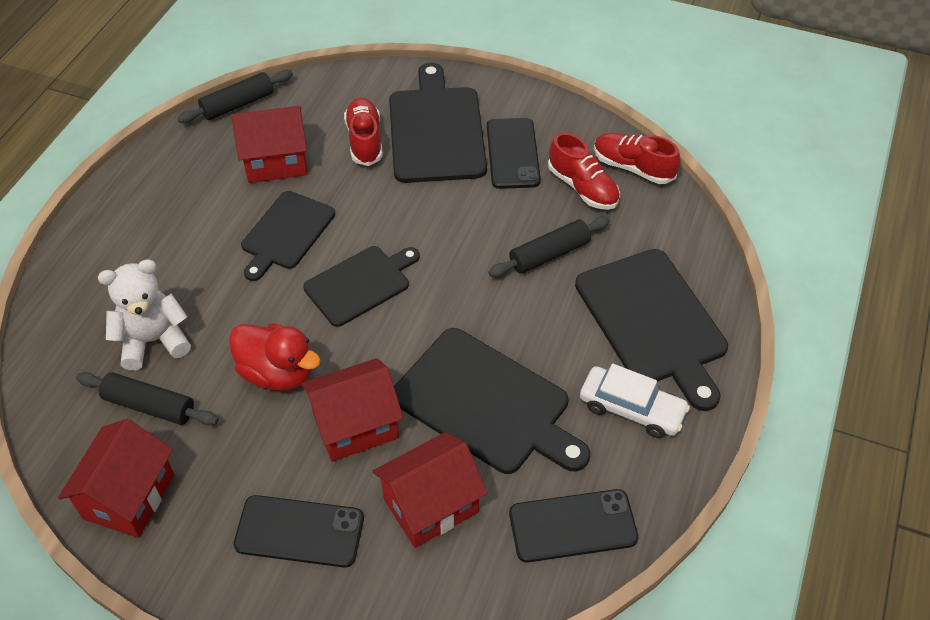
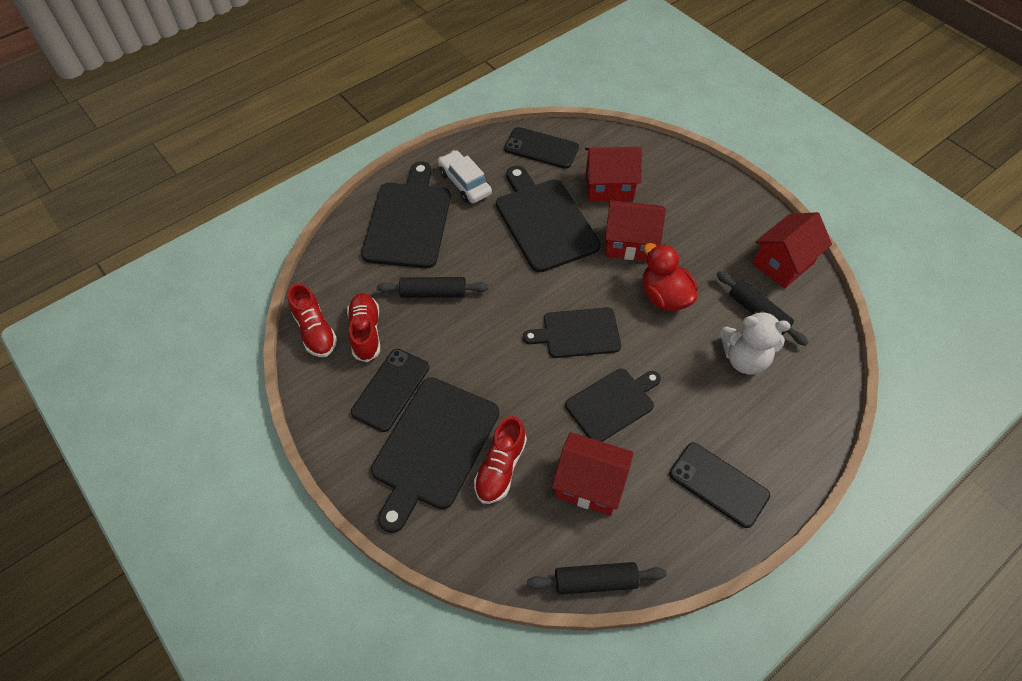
camera: 150 degrees left, 5 degrees up
(299, 531) = (687, 205): black phone -> black phone (718, 484)

